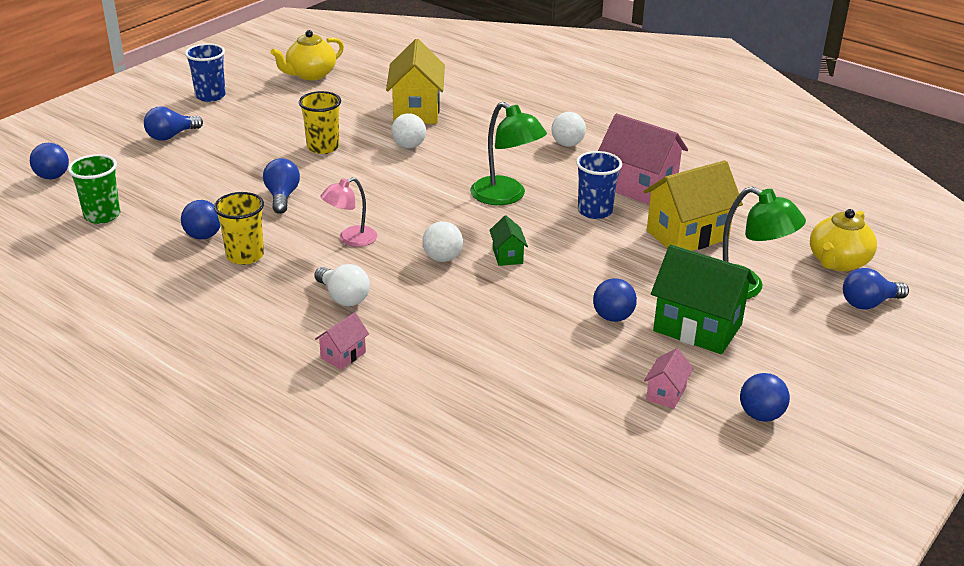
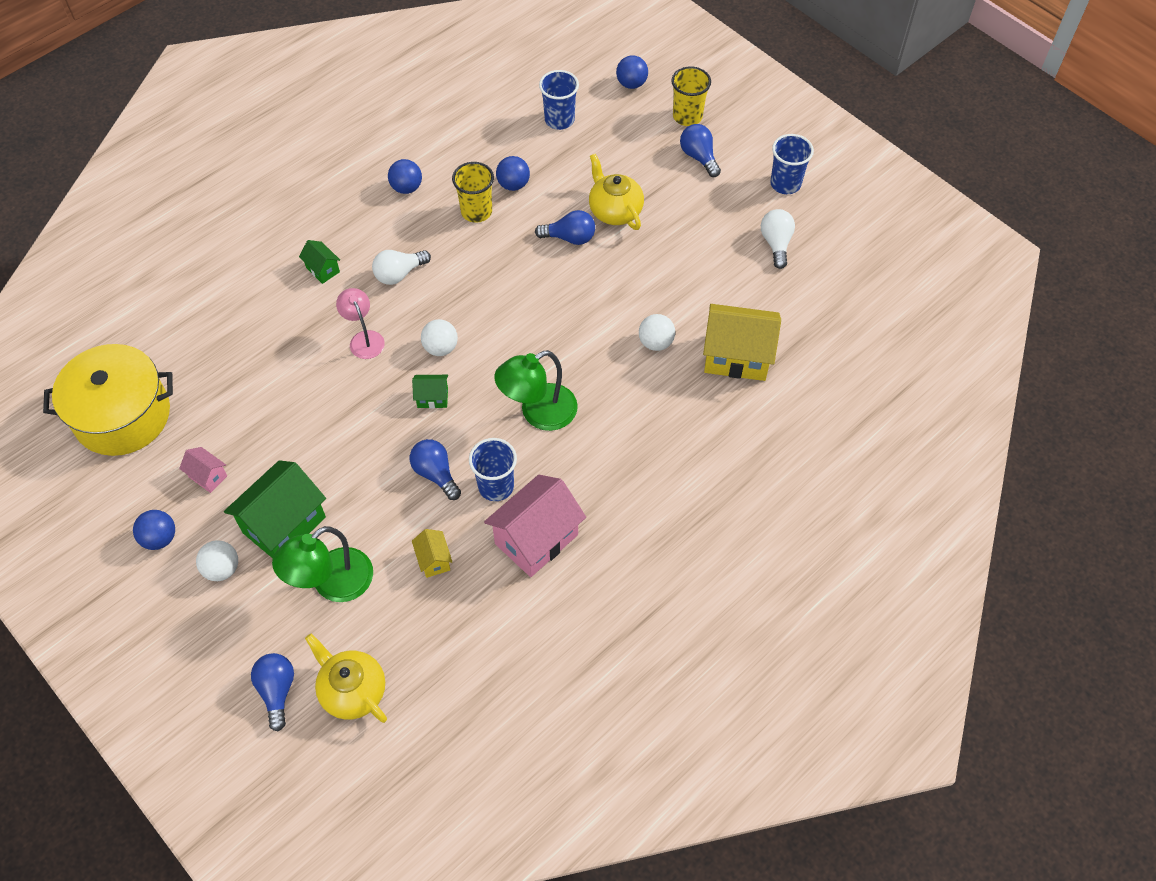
camera: 100 degrees right, 25 degrees up
(102, 215) = (559, 120): green cup -> blue cup
(285, 98) = (776, 243): none -> white light bulb
(310, 75) = (835, 267): yellow teapot -> yellow teapot (614, 211)
(323, 147) = (661, 271): yellow cup -> yellow cup (687, 116)
(343, 355) = (323, 270): pink house -> green house
(351, 239) = (486, 284): pink lamp -> pink lamp (364, 339)
(567, 144) = (642, 490): white ball -> white ball (222, 569)
(595, 244) = (435, 474): none -> blue light bulb
(612, 488) = (122, 415): none -> yellow pot
(613, 317) = (318, 462): blue ball -> blue ball (406, 188)
(687, 235) = (434, 560): yellow house -> yellow house, size x0.48

